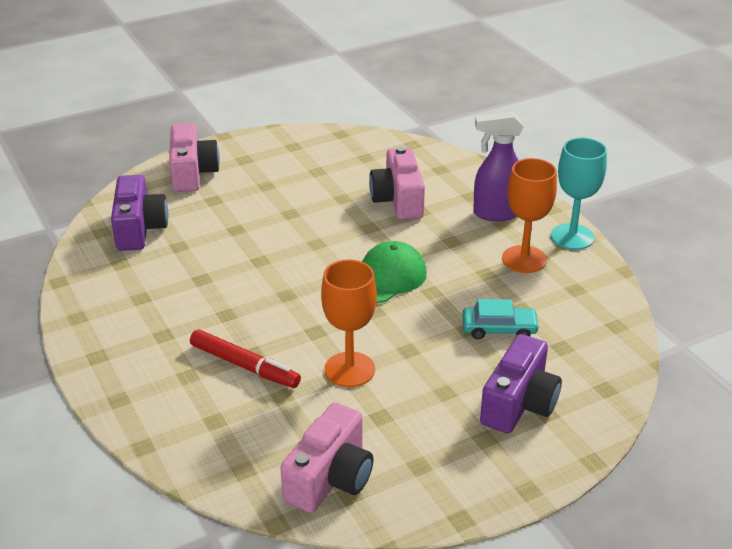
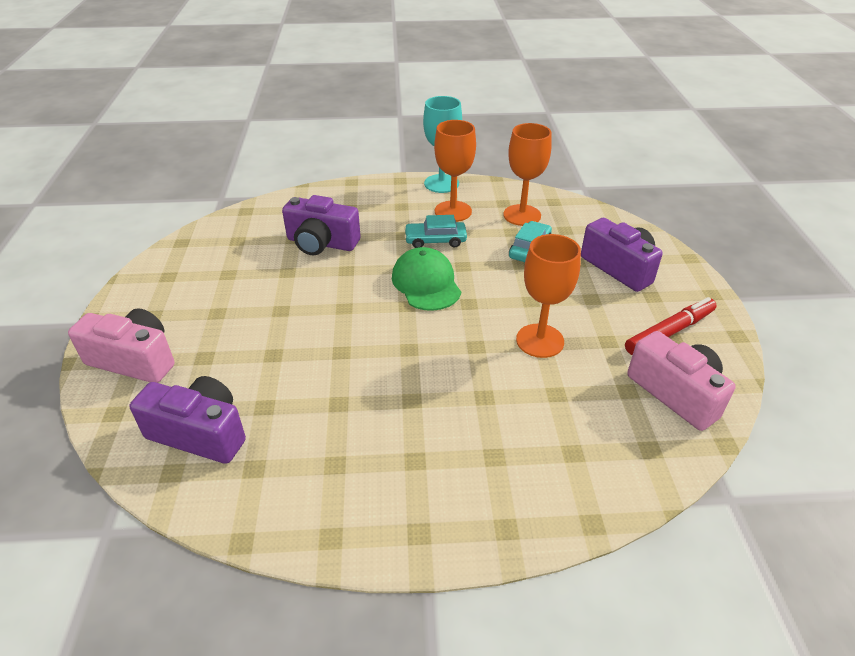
camera: 65 degrees left, 5 degrees up
(244, 366) = (501, 408): red marker -> red marker (669, 332)
(398, 200) = (321, 243): pink camera -> purple camera
(460, 263) = (435, 240): none -> turquoise car
(496, 213) = (384, 204): purple spray bottle -> none
(562, 308) = (522, 215): none -> orange goblet

